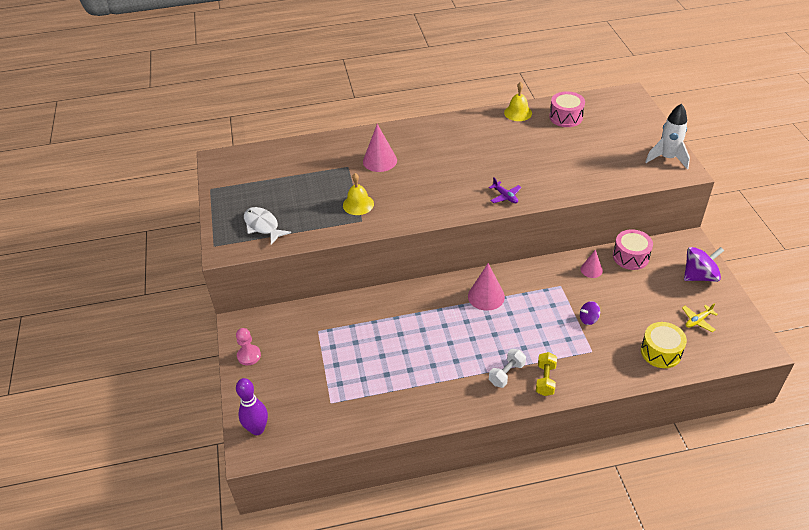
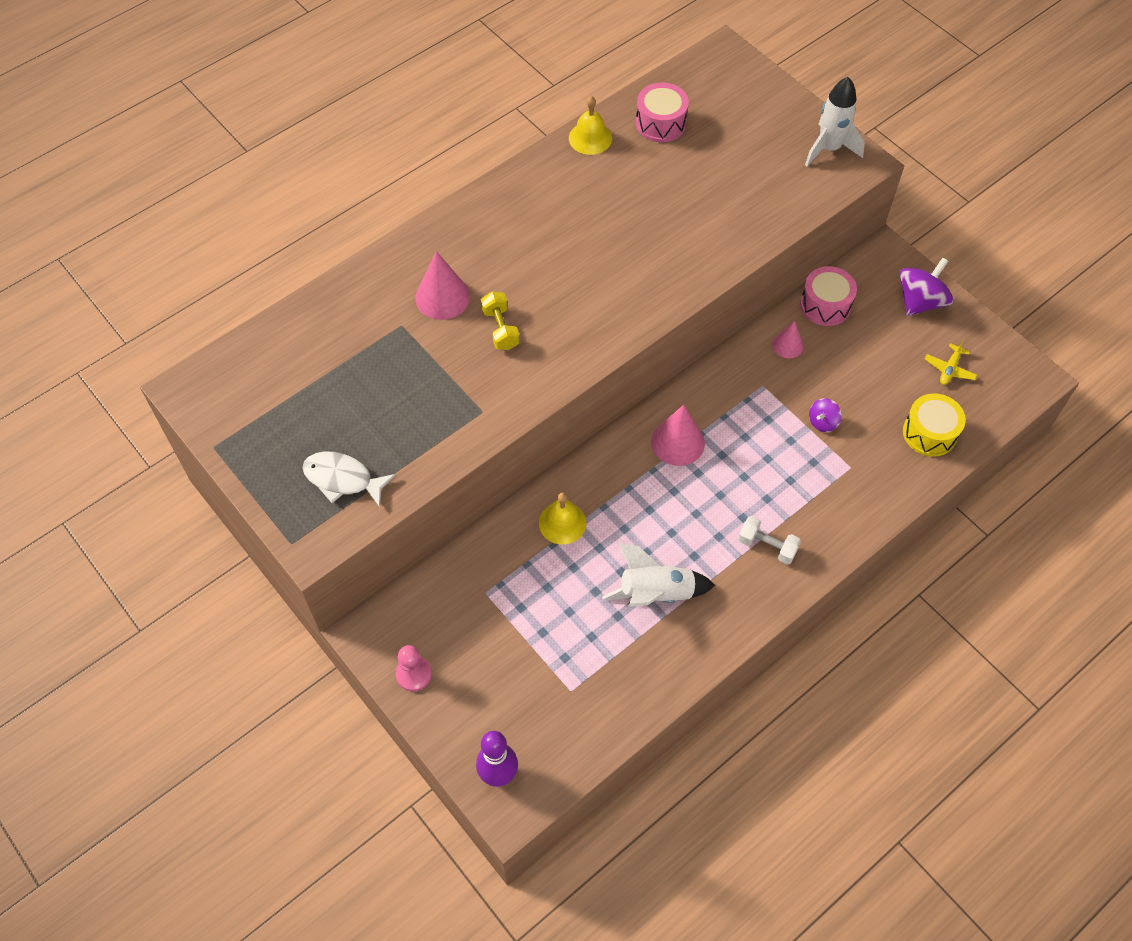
camera: 30 degrees left, 15 degrees up
(358, 204) = (459, 386): yellow bell -> yellow bell (562, 523)
(418, 371) = (656, 593): none -> white rocket
(505, 196) = (655, 292): purple plane -> none
(506, 374) = (767, 546): white dumbbell -> white dumbbell turned 75 degrees counterclockwise
(545, 380) = (817, 533): yellow dumbbell -> yellow dumbbell (500, 329)

